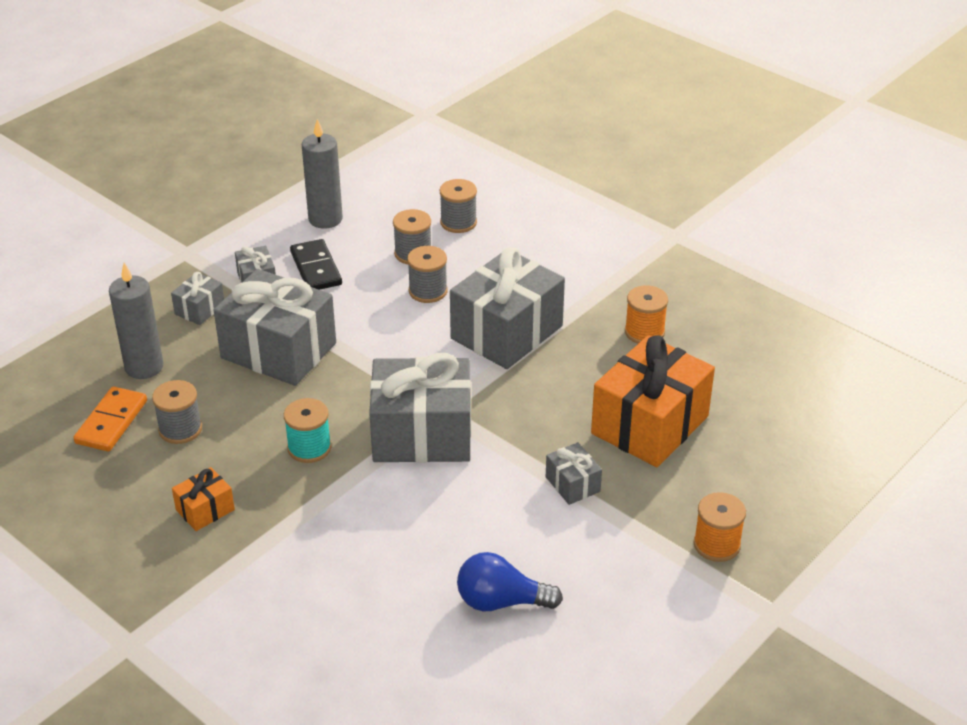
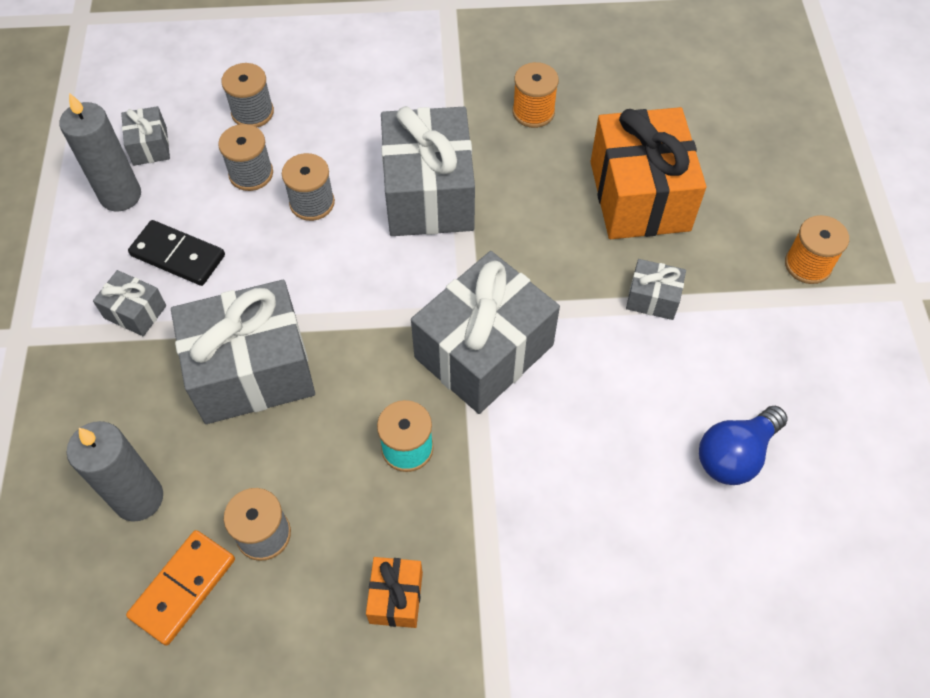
camera: 45 degrees left, 20 degrees up
(111, 422) = (183, 588): orange domino -> orange domino turned 60 degrees clockwise
(200, 309) = (115, 388): grey gift -> grey gift (150, 146)

